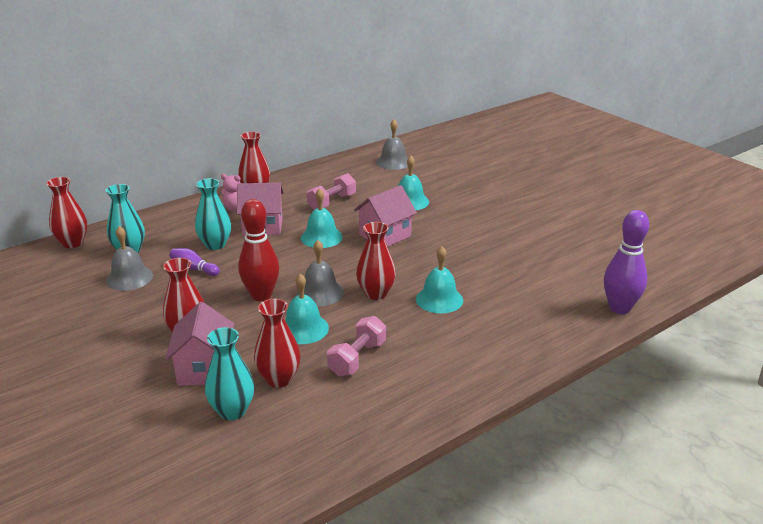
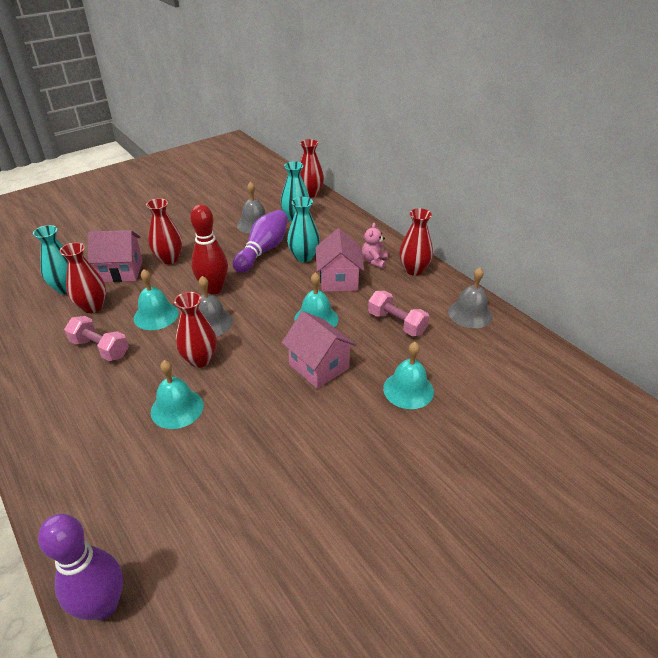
camera: 90 degrees right, 10 degrees up
(194, 269) = (263, 251): purple bowling pin -> purple bowling pin, size x1.82
(393, 162) = (527, 375): grey bell -> grey bell (470, 313)

